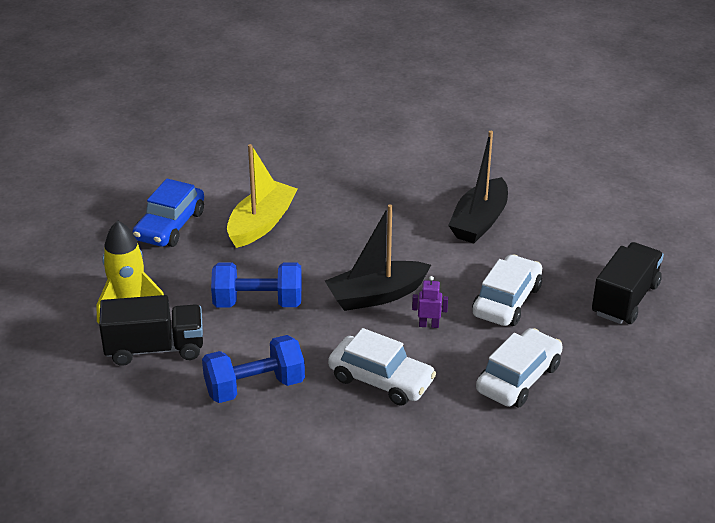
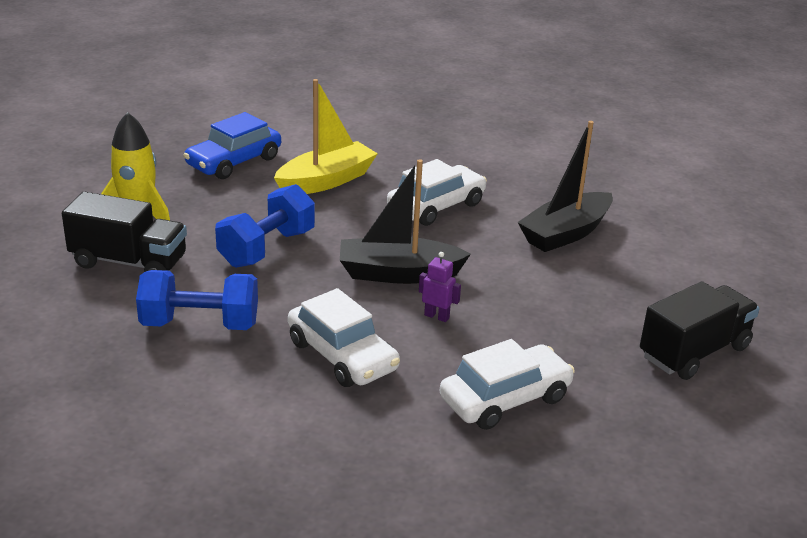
camera: 20 degrees right, 5 degrees down
(258, 303) = (267, 248): blue dumbbell -> blue dumbbell turned 75 degrees counterclockwise
(506, 301) = (545, 316): white car -> white car (436, 206)

